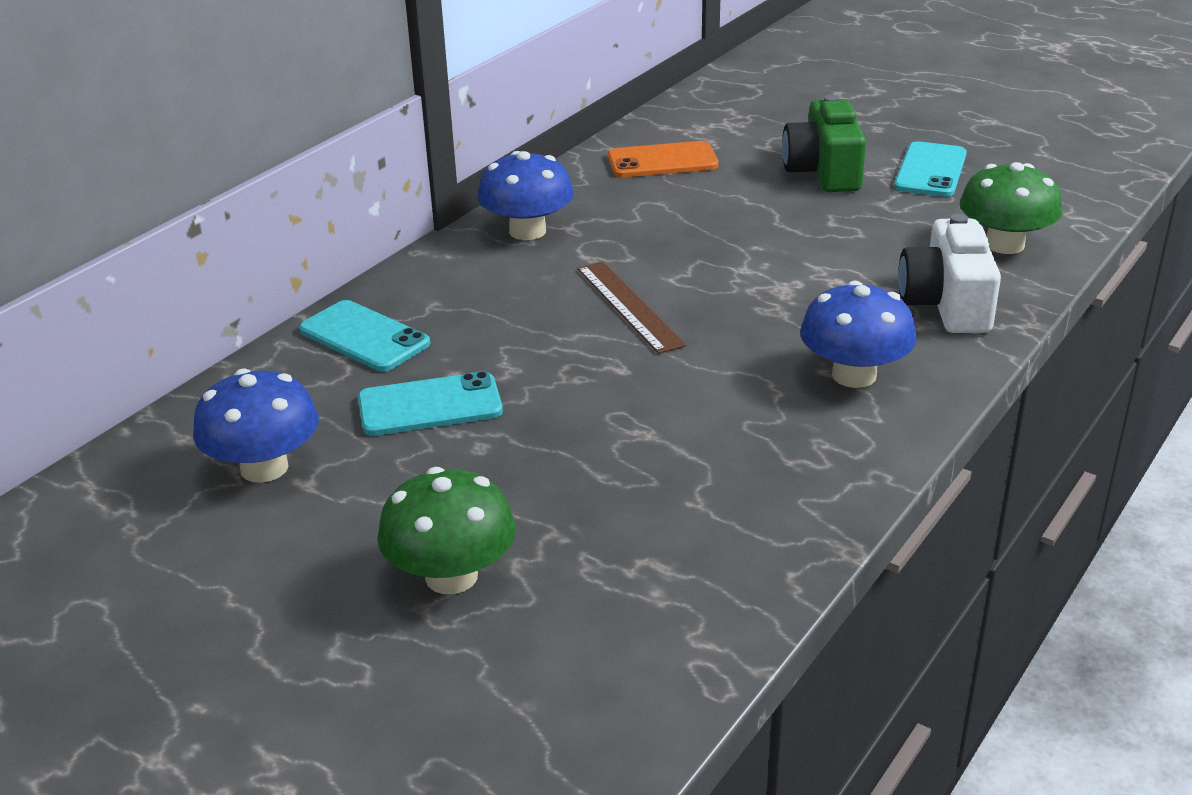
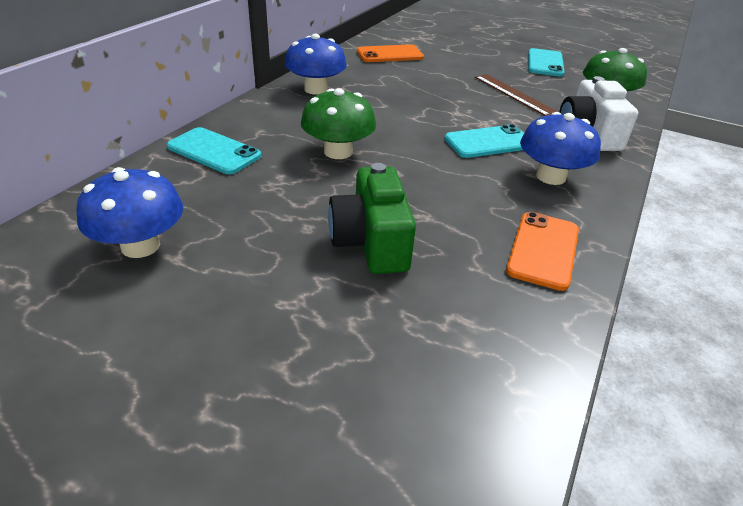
camera: 10 degrees left, 5 degrees up
(430, 405) = (266, 198): turquoise phone -> turquoise phone (488, 142)
(451, 576) = (301, 335): green mushroom -> green mushroom (338, 152)
(628, 306) = (391, 133): brown ruler -> brown ruler (514, 94)
(798, 481) = (543, 250): none -> orange phone
(824, 172) = (485, 62): green camera -> green camera (371, 242)

